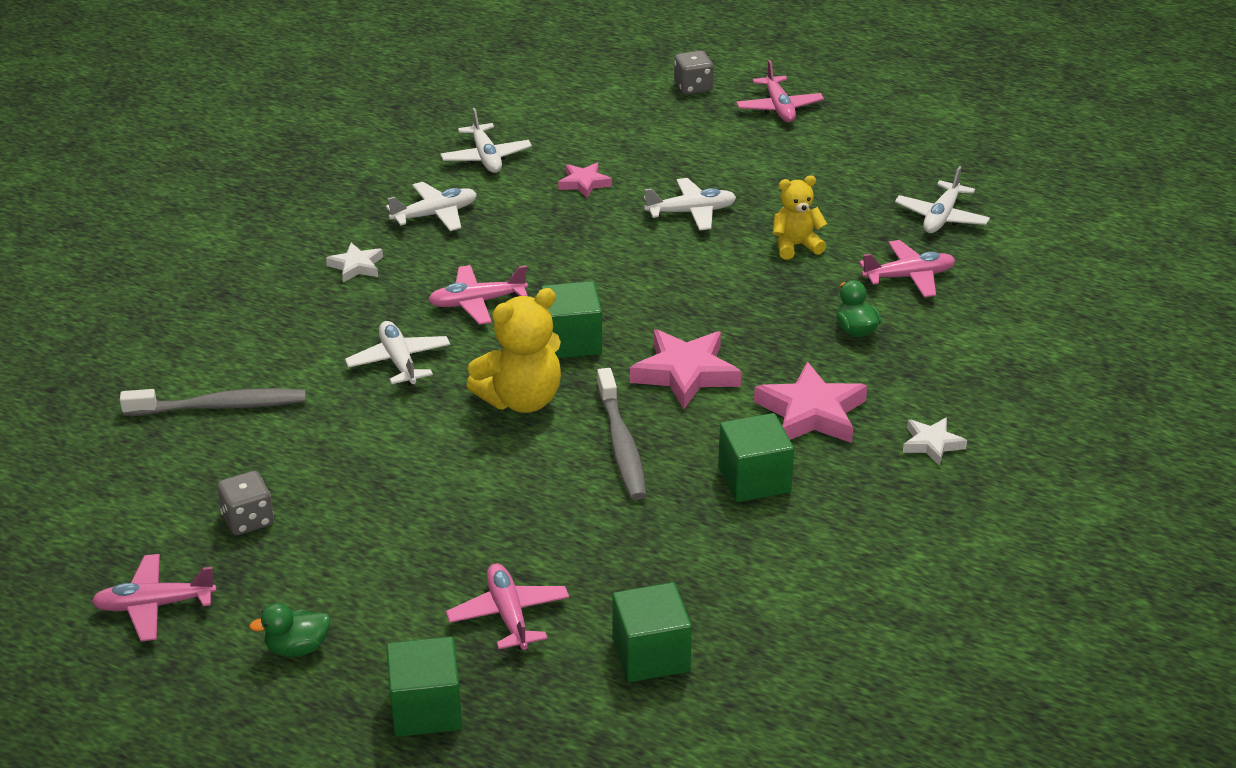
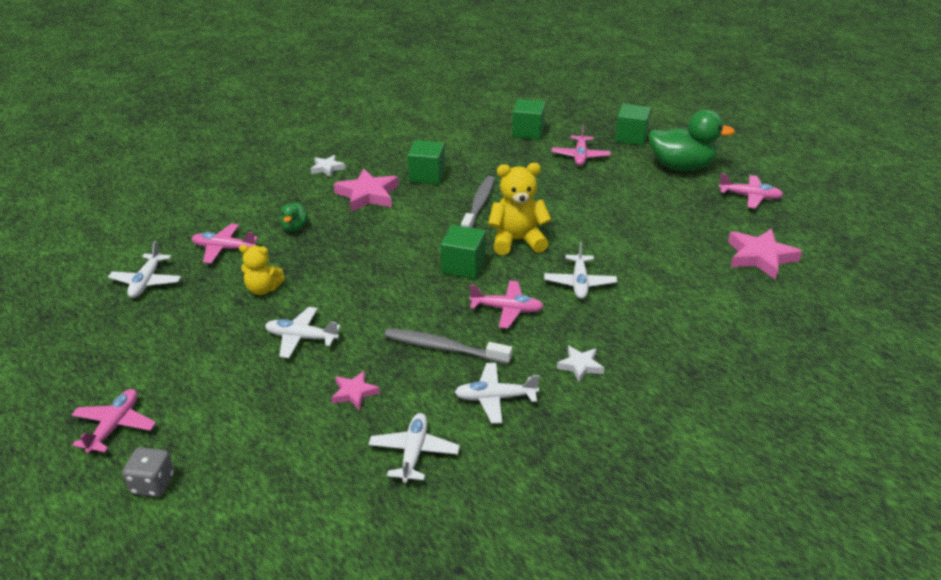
camera: 155 degrees left, 0 degrees up
(219, 406) = (705, 285): grey toothbrush -> grey toothbrush (444, 348)
(248, 520) = (696, 220): grey dice -> none
(297, 648) = (681, 167): green duck -> green duck, size x2.16
(685, 373) = (413, 230): pink star -> pink star (760, 257)
(941, 217) = (146, 282): white plane -> white plane turned 135 degrees clockwise

